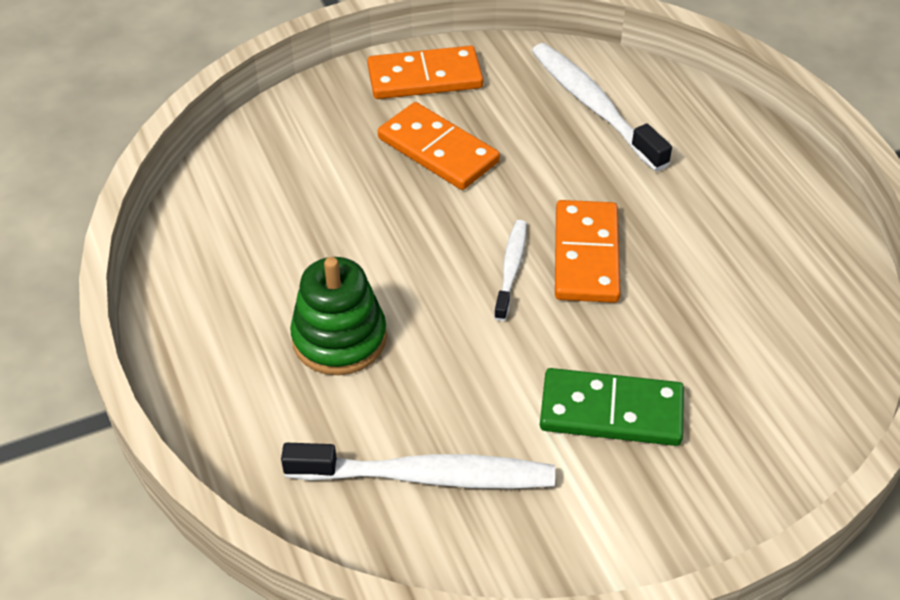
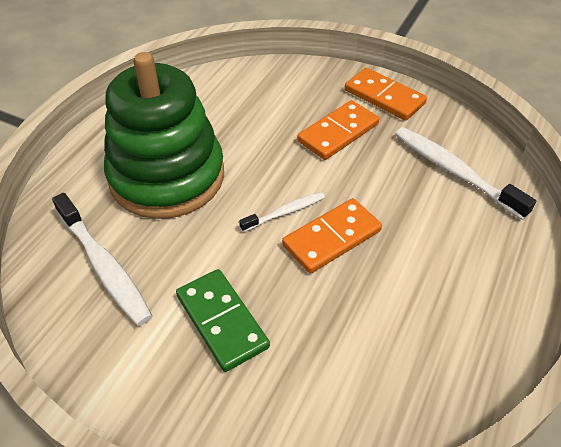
camera: 50 degrees right, 0 degrees up
(339, 338) = (167, 176): green stacking toy -> green stacking toy, size x1.89
(438, 150) = (338, 133): orange domino -> orange domino turned 45 degrees clockwise
(594, 106) = (454, 172): white toothbrush -> white toothbrush turned 60 degrees counterclockwise

